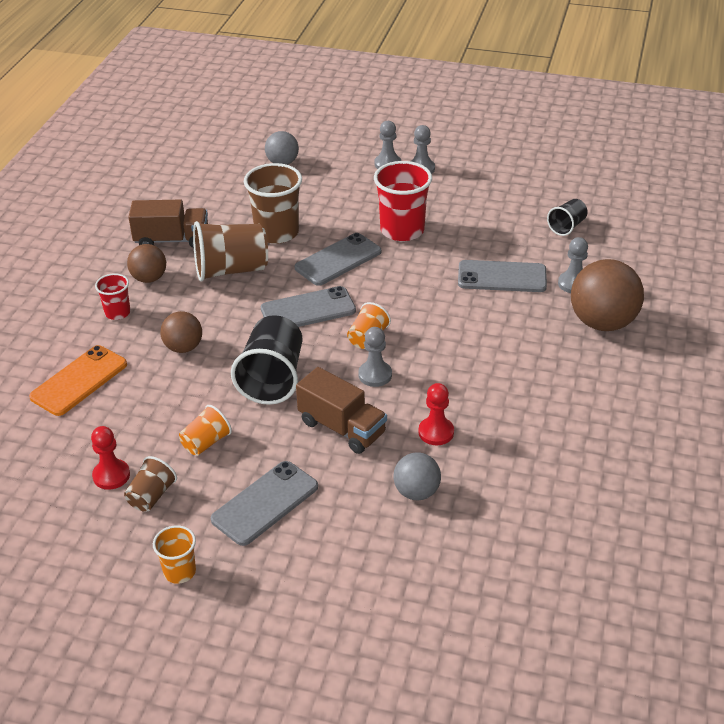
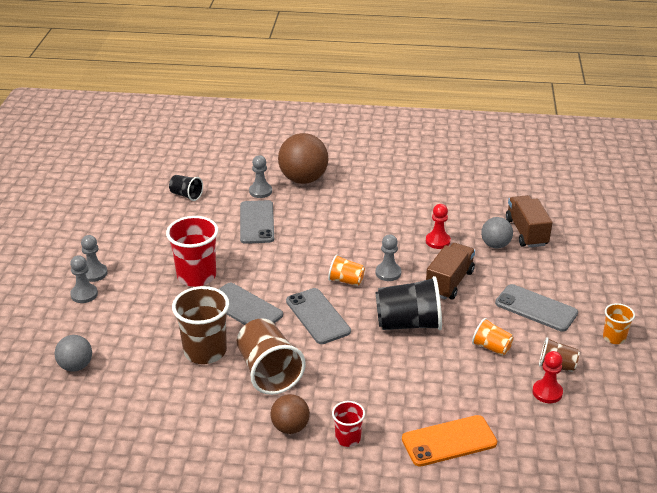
camera: 100 degrees left, 5 degrees down
(79, 381) = (449, 441): orange phone -> orange phone turned 45 degrees counterclockwise
(172, 240) = (223, 424): brown truck -> brown truck (526, 232)
(183, 347) = (385, 382): brown ball -> none

